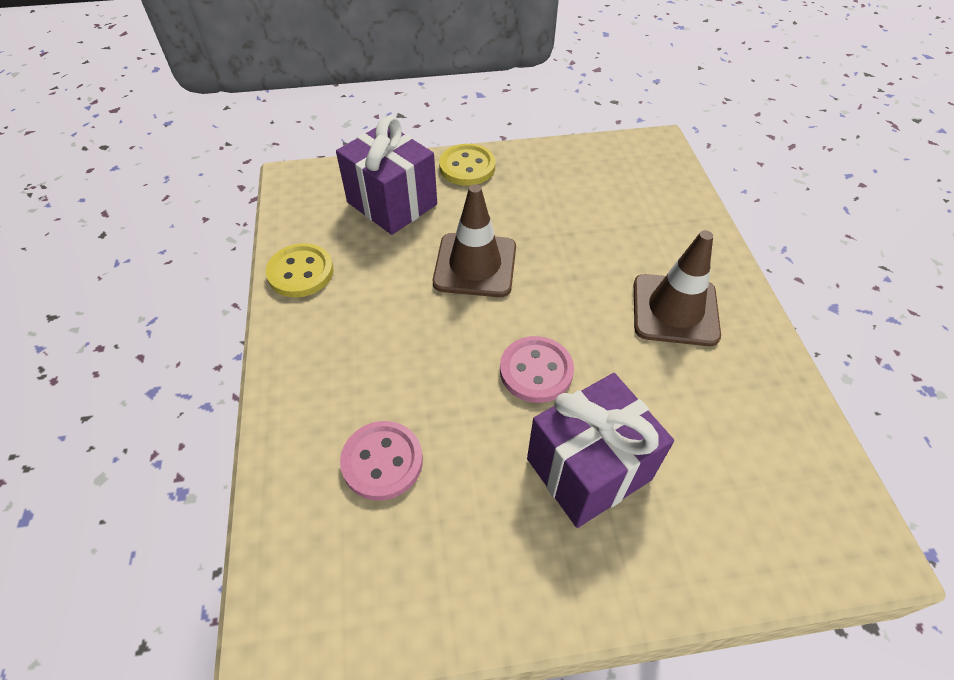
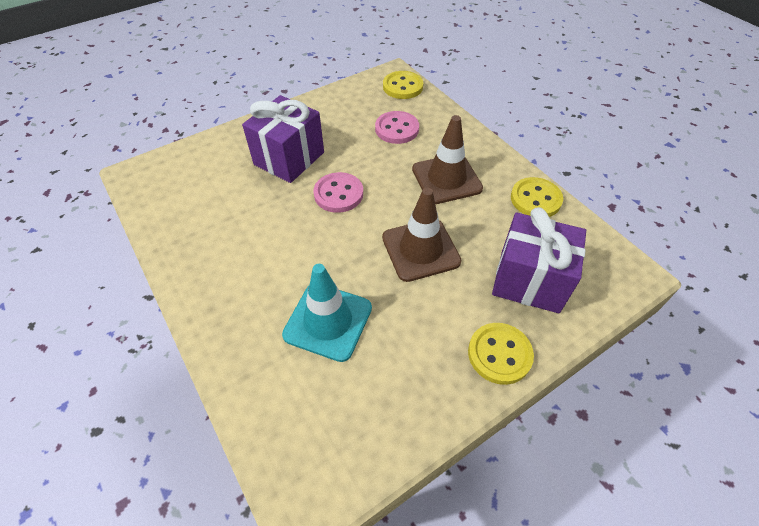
camera: 155 degrees right, 0 degrees up
(292, 580) = (402, 87): none -> yellow button
(605, 234) = (328, 321): none -> turquoise traffic cone
(675, 310) = (252, 269): brown traffic cone -> brown traffic cone (446, 179)

